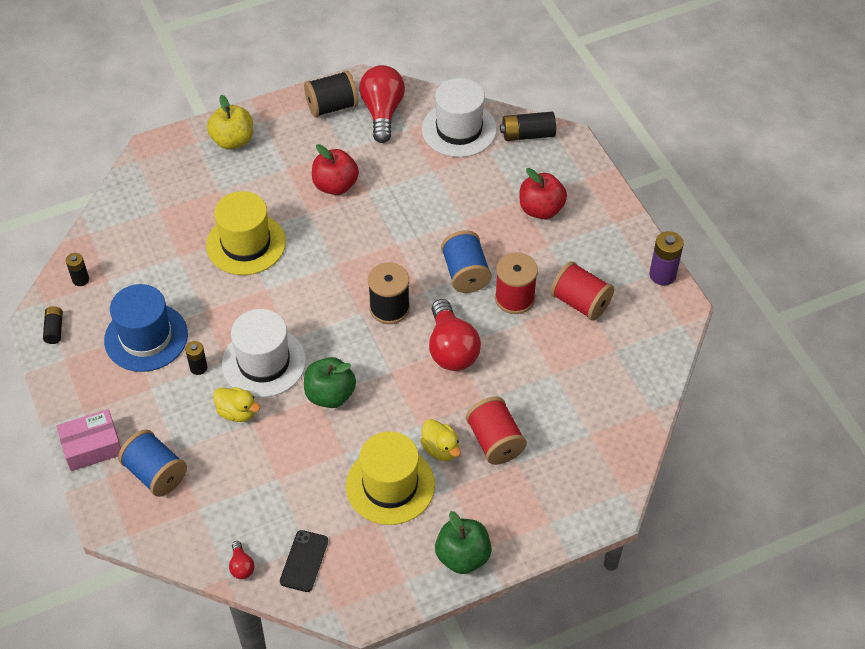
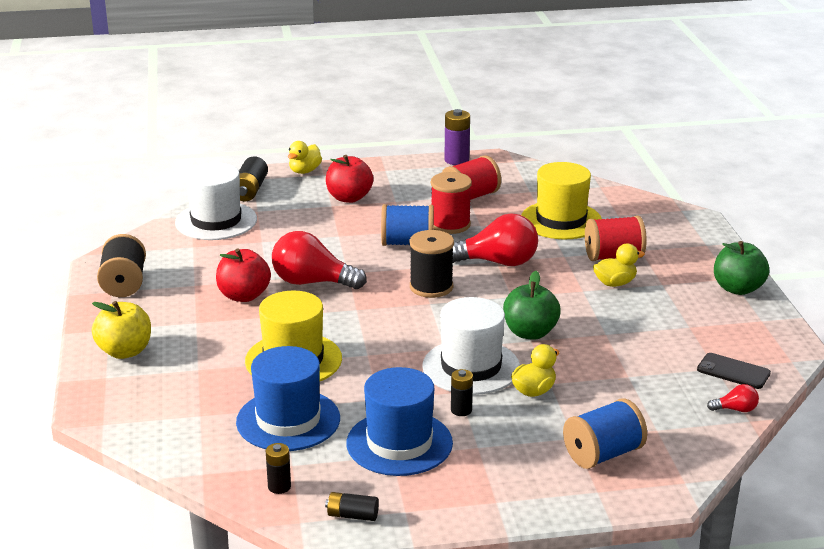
camera: 75 degrees left, 25 degrees down
(92, 446) = (551, 499): pink box -> none
(162, 263) = (288, 420): none -> blue hat
(382, 112) = (157, 257): red light bulb -> red light bulb (312, 282)
(390, 485) = (651, 314): yellow hat -> yellow hat (561, 220)
(584, 162) = (304, 171): none -> yellow duck

